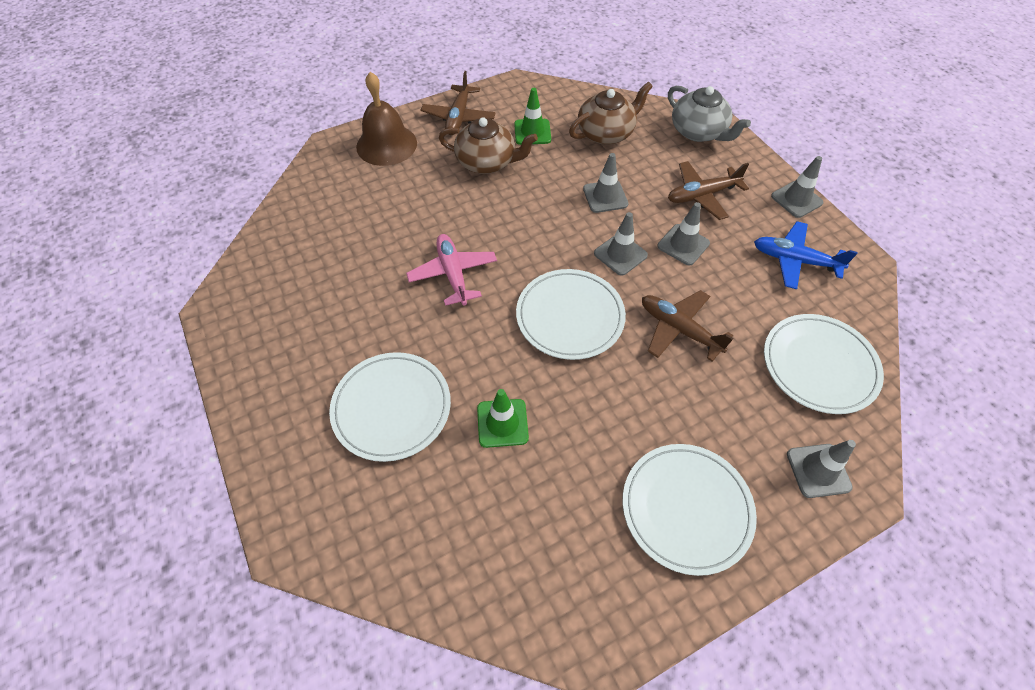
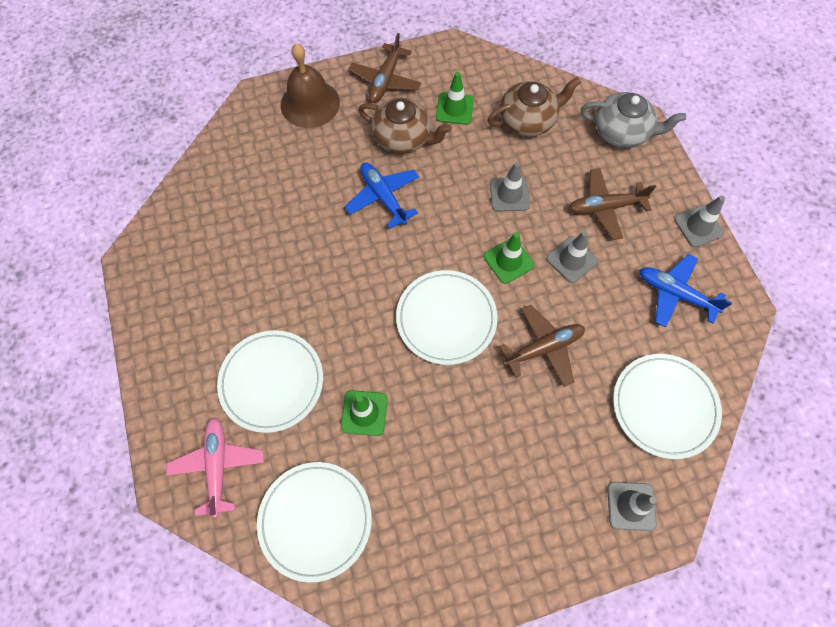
camera: 10 degrees right, 10 degrees up
(453, 274) = (348, 257): pink plane -> pink plane (218, 466)
(478, 215) = (383, 197): none -> blue plane
(620, 254) = (508, 261): grey traffic cone -> green traffic cone
(679, 329) = (543, 348): brown plane -> brown plane turned 105 degrees clockwise
(686, 508) = (505, 519): white plate -> white plate (315, 520)
(698, 132) = (622, 132): grey teapot -> grey teapot turned 45 degrees counterclockwise

